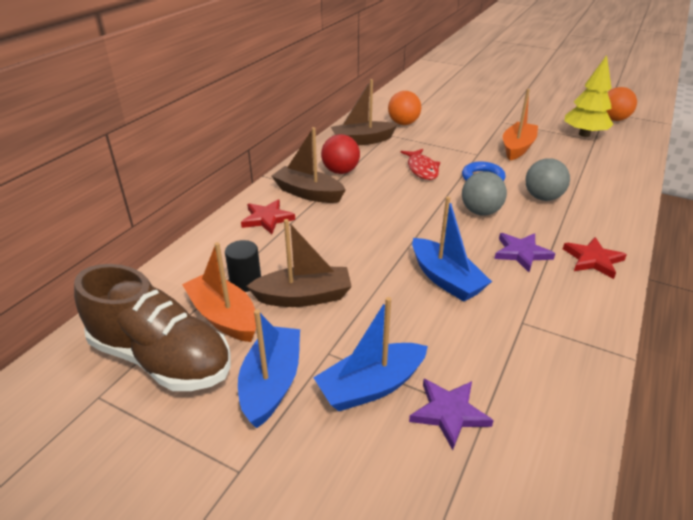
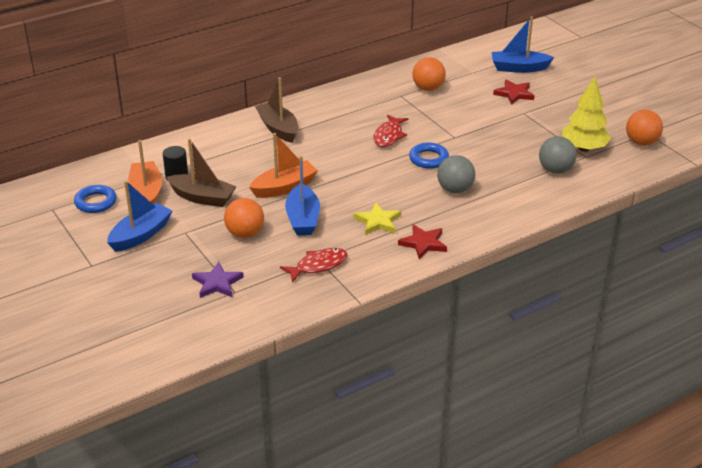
camera: 30 degrees right, 0 degrees up
(161, 358) = (95, 202): brown shoe -> blue ring
(267, 219) = (230, 139): red star -> red star (514, 94)
(340, 171) = (322, 118): red ball -> none
(362, 141) = (371, 95): brown boat -> none
(371, 386) = (190, 256): blue boat -> blue boat (519, 68)
(404, 324) = (245, 233): none -> orange ball
(480, 212) = (389, 184): grey ball -> grey ball (555, 170)
(517, 148) = (499, 142): orange boat -> orange boat (284, 187)
(521, 253) = (378, 221): purple star -> yellow star
(532, 330) = (318, 265): none -> red fish

